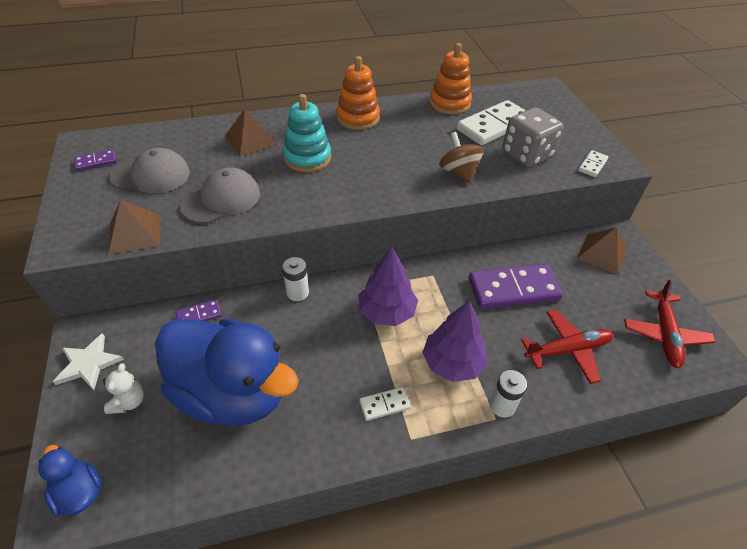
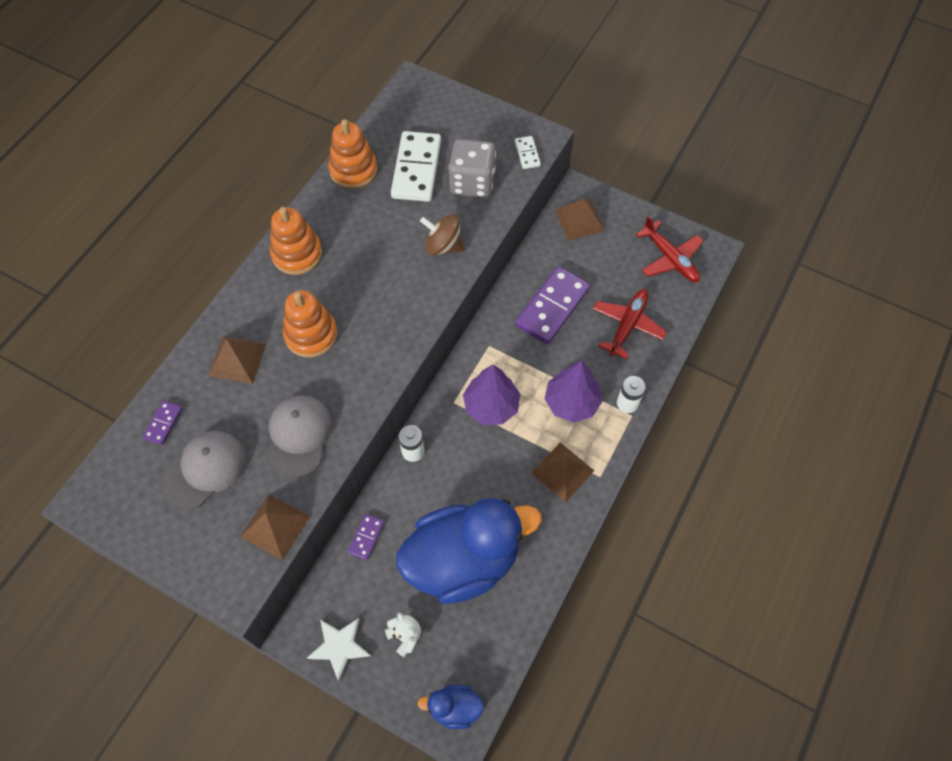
camera: 45 degrees left, 15 degrees up
(96, 162) = (134, 504): purple domino -> purple domino (163, 423)
(307, 158) = (311, 335): turquoise stacking toy -> orange stacking toy
(384, 404) = (562, 471): white domino -> brown pyramid

